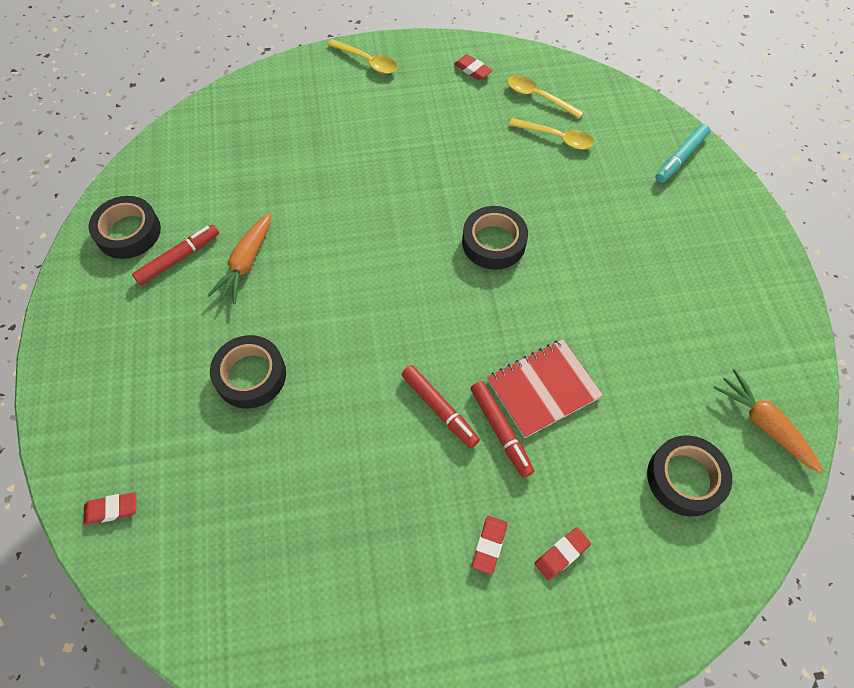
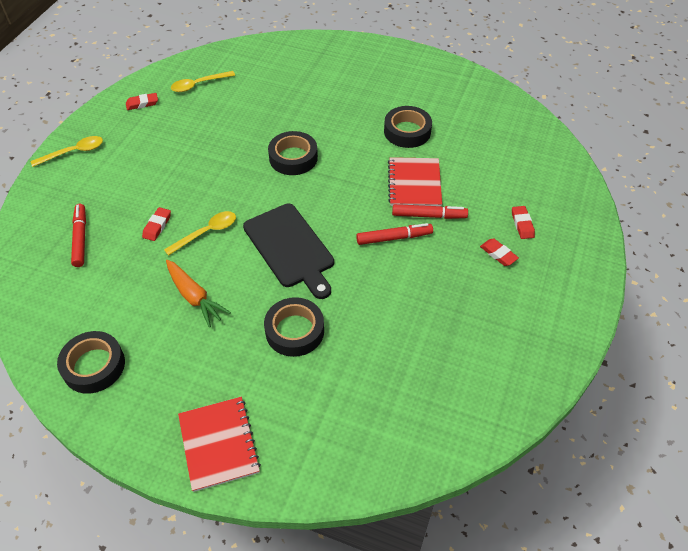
camera: 60 degrees left, 10 degrees down
(87, 381) = (218, 444): none -> red notebook
(112, 509) = (345, 461): red eraser -> red eraser (157, 226)
(179, 258) = (152, 339): red marker -> red marker (80, 238)
(359, 311) = (290, 248): none -> black cutting board
(556, 138) = (239, 92): yellow spoon -> yellow spoon (206, 233)
(680, 158) = (304, 51): turquoise marker -> none
(685, 478) = (508, 152): black tape -> black tape (407, 131)
(764, 425) = (497, 107): orange carrot -> none

